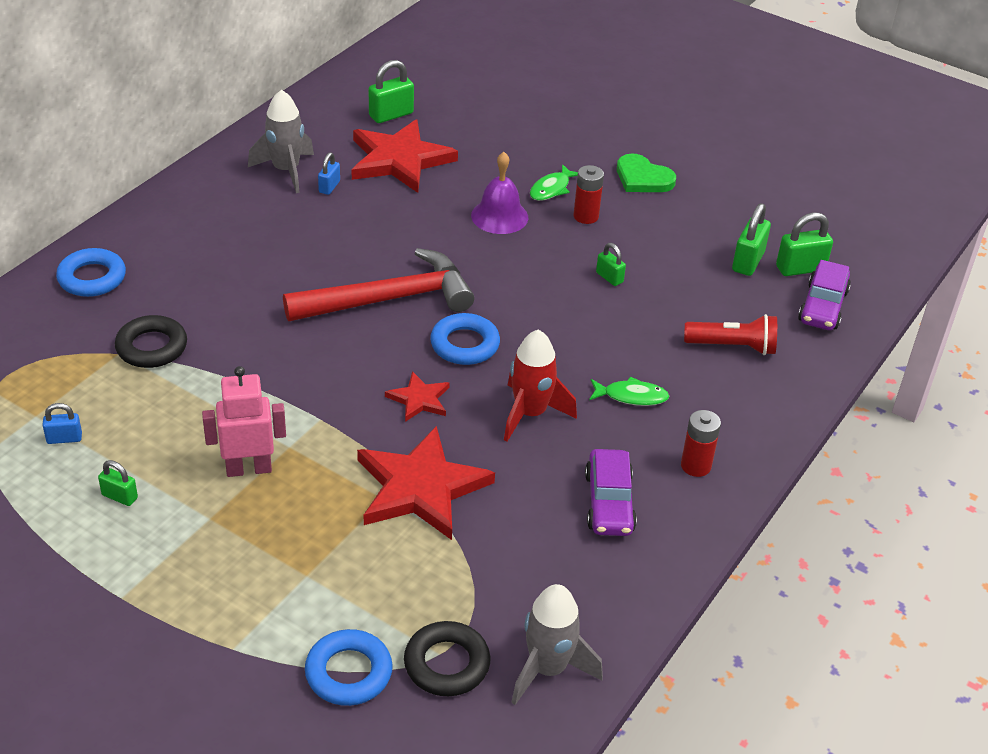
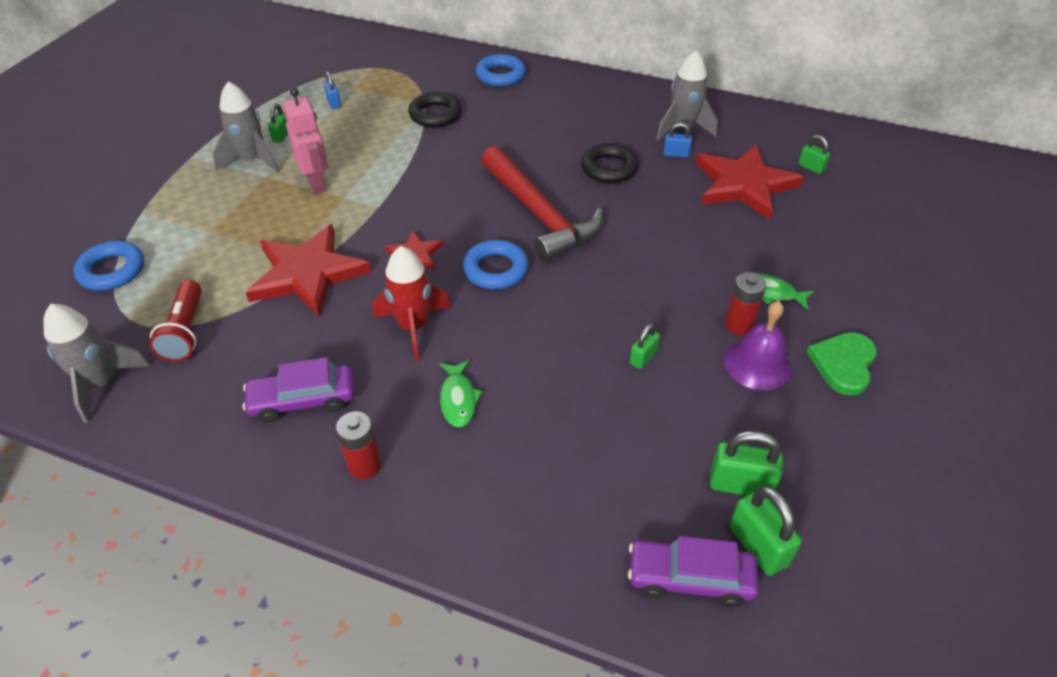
camera: 80 degrees right, 5 degrees up
(165, 529) = (252, 160): none -> grey rocket
(391, 115) = (811, 167): green padlock -> green padlock, size x0.60
(447, 664) = (114, 321): black ring -> black ring (609, 168)
(499, 216) = (698, 262): purple bell -> purple bell (757, 364)
(733, 346) = (570, 482): red flashlight -> red flashlight (185, 331)

